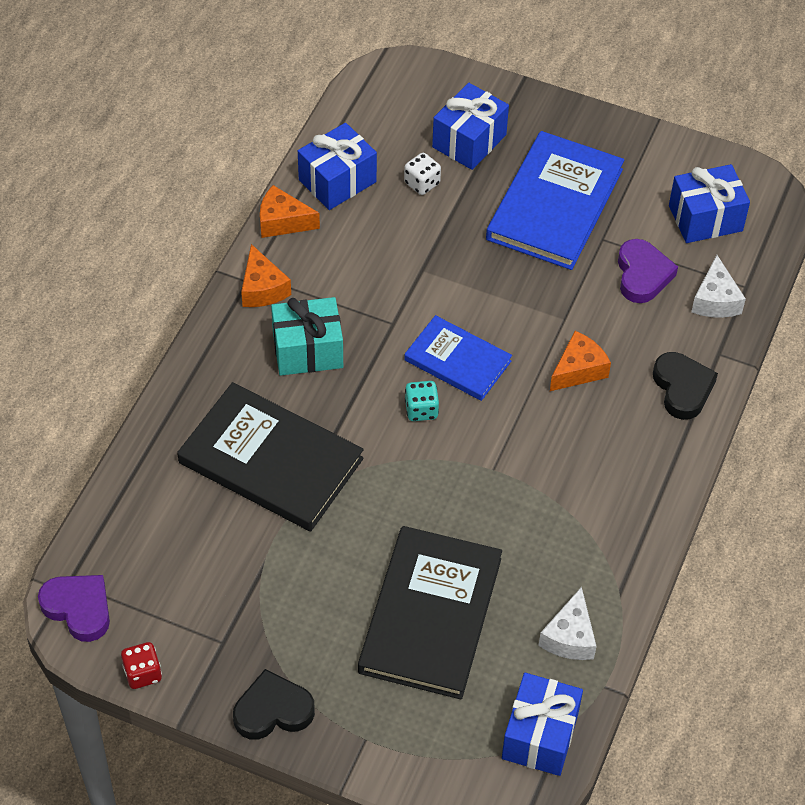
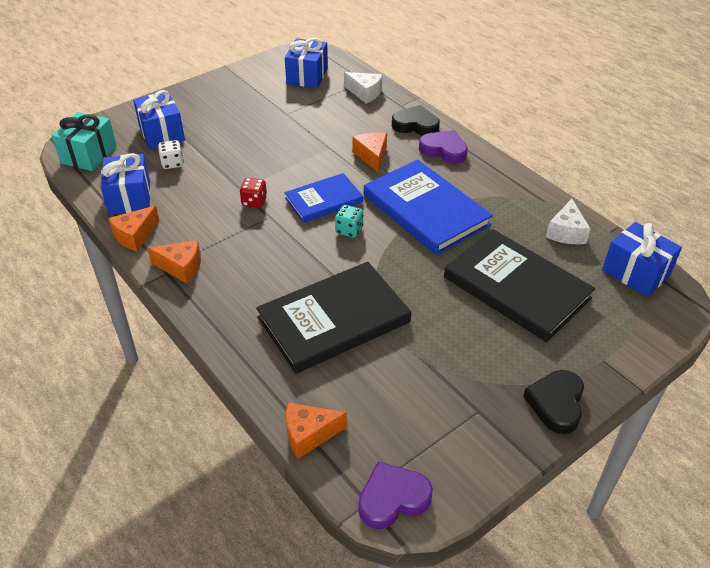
camera: 60 degrees left, 10 degrees down
(113, 509) = (309, 434): none -> orange cheese
(142, 673) = (482, 476): red dice -> red dice (254, 202)
(308, 350) = (255, 264): turquoise gift -> turquoise gift (89, 155)
(554, 204) = (244, 120): blue book -> blue book (425, 210)
(570, 637) = (566, 232): white cheese -> white cheese turned 60 degrees clockwise
(642, 275) = (325, 109): purple heart -> purple heart (444, 150)

